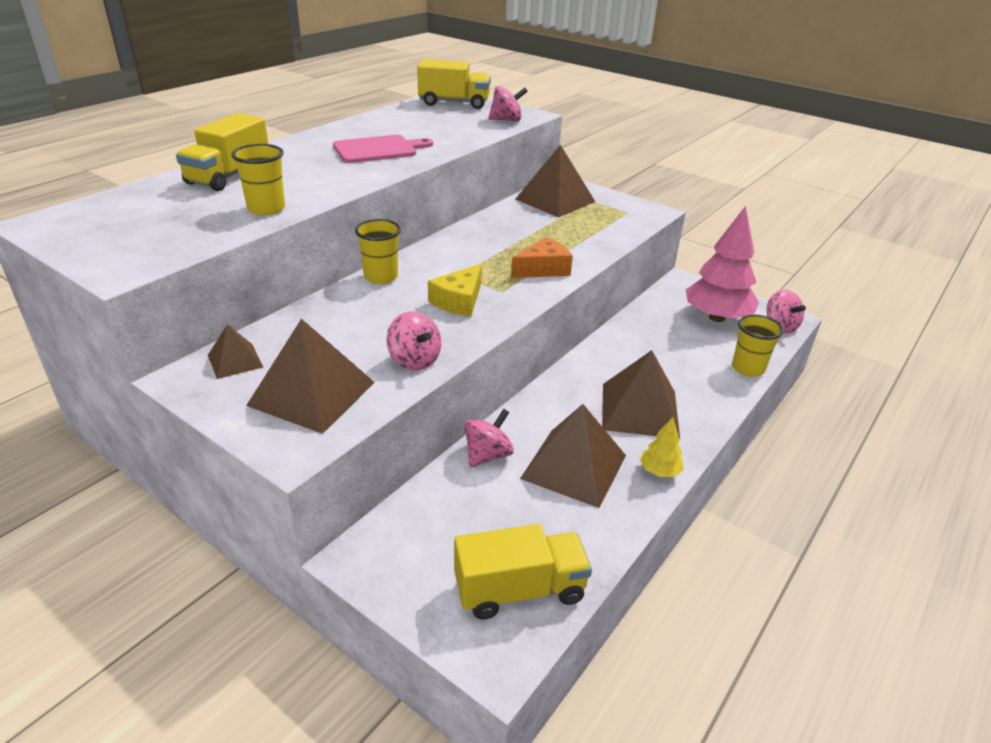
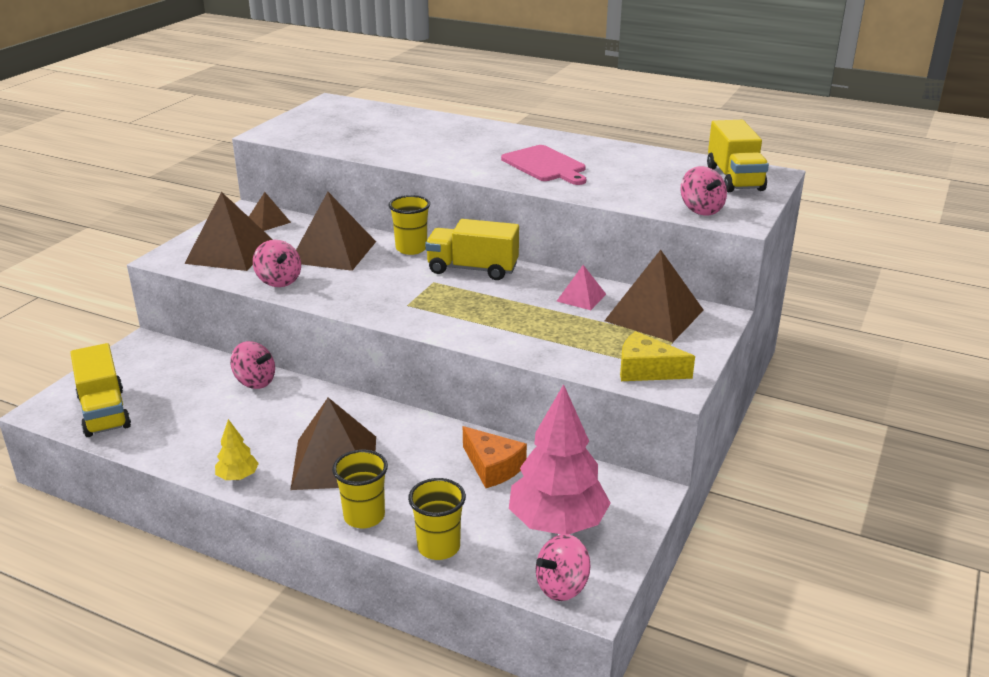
camera: 80 degrees right, 5 degrees down
(229, 176) = (441, 128): yellow truck -> yellow truck (472, 269)
(266, 209) = (383, 150): yellow cup -> yellow cup (364, 516)
(414, 360) = (279, 281): pink spinning top -> pink spinning top turned 75 degrees counterclockwise
(459, 301) = (380, 287): yellow cheese -> yellow cheese (646, 370)
(518, 219) = (581, 297): none -> pink pyramid
(543, 269) = (464, 322): orange cheese -> orange cheese (493, 467)
(574, 466) = (242, 427): brown pyramid -> brown pyramid (333, 252)

